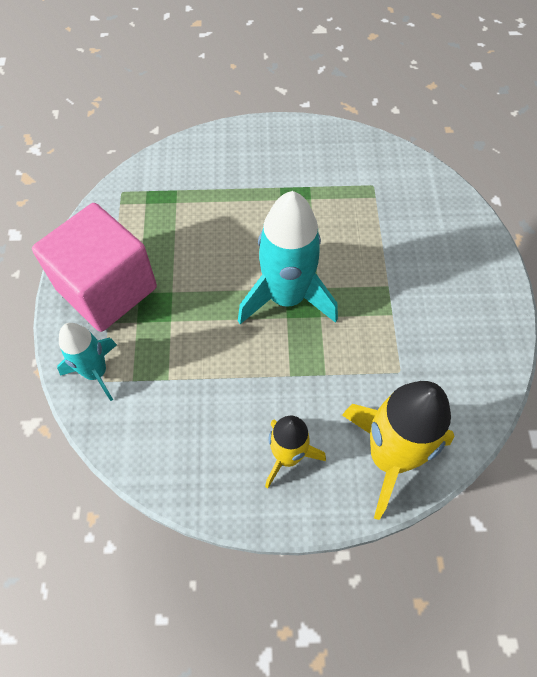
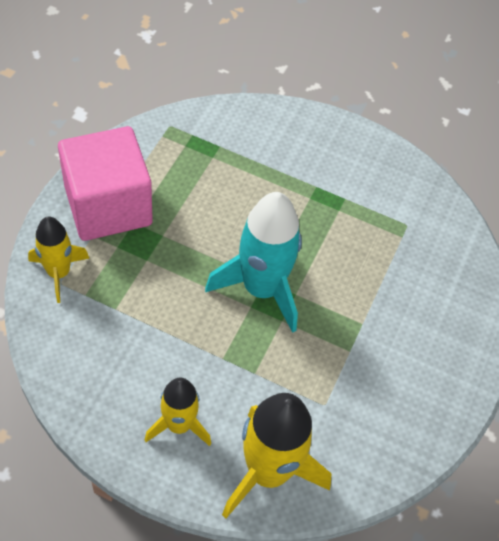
camera: 20 degrees right, 5 degrees down
(96, 372) = (59, 273): turquoise rocket -> yellow rocket

